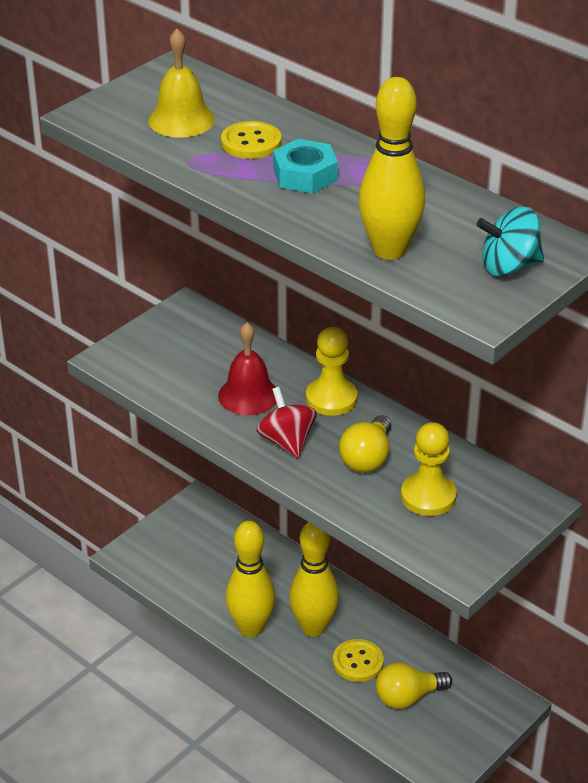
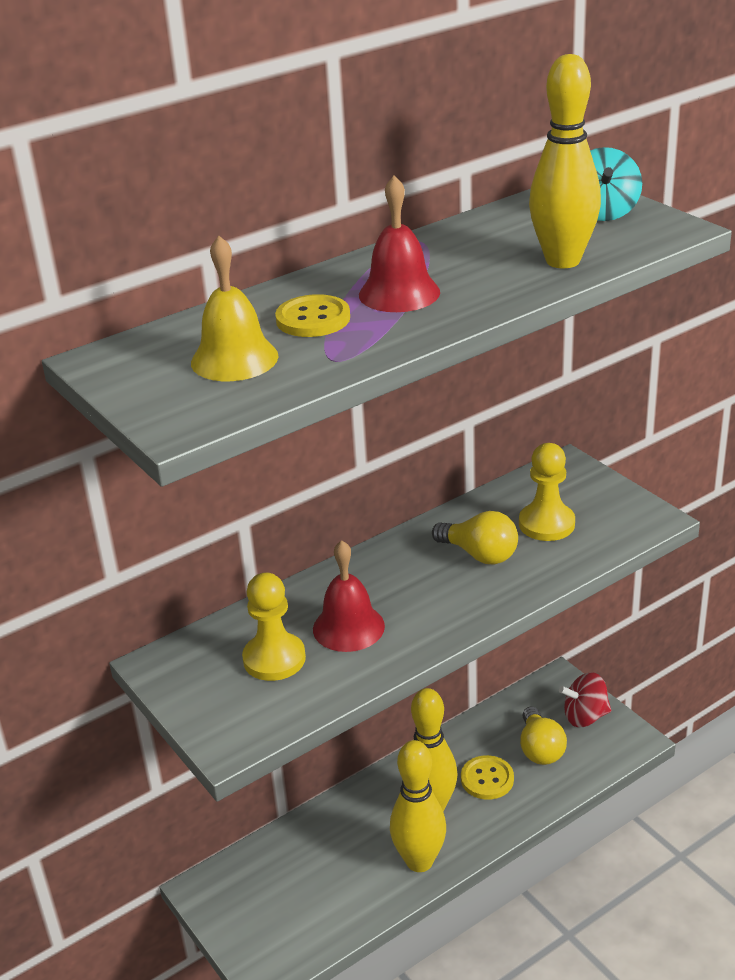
camera: 75 degrees left, 5 degrees down
(287, 441) = (438, 606): red spinning top -> red spinning top (585, 716)
(305, 175) = (399, 293): turquoise nut -> red bell
(331, 398) = (376, 568): yellow pawn -> yellow pawn (274, 659)

